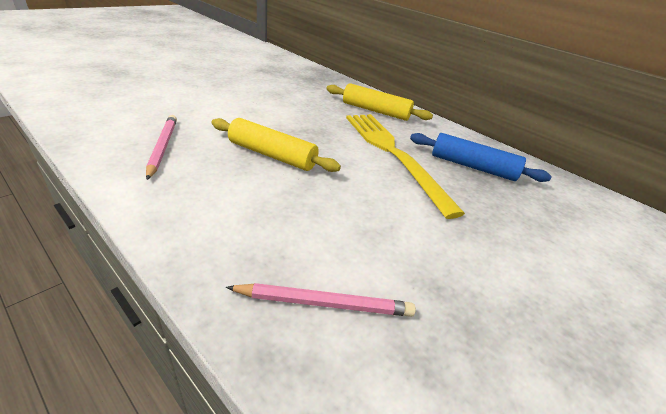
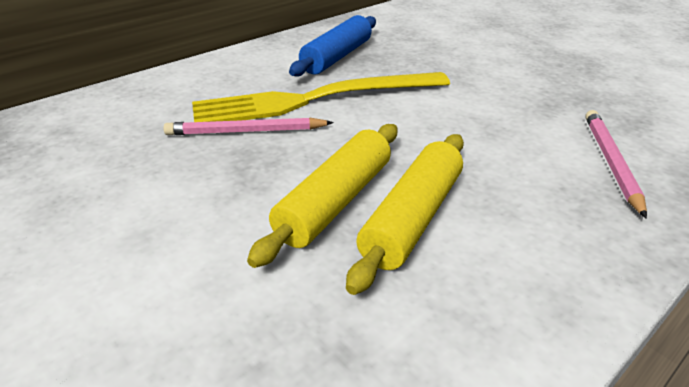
camera: 80 degrees left, 0 degrees up
(162, 147) = (325, 358): pink pencil -> pink pencil (246, 131)
(375, 111) = (172, 99): yellow rolling pin -> yellow rolling pin (412, 218)

